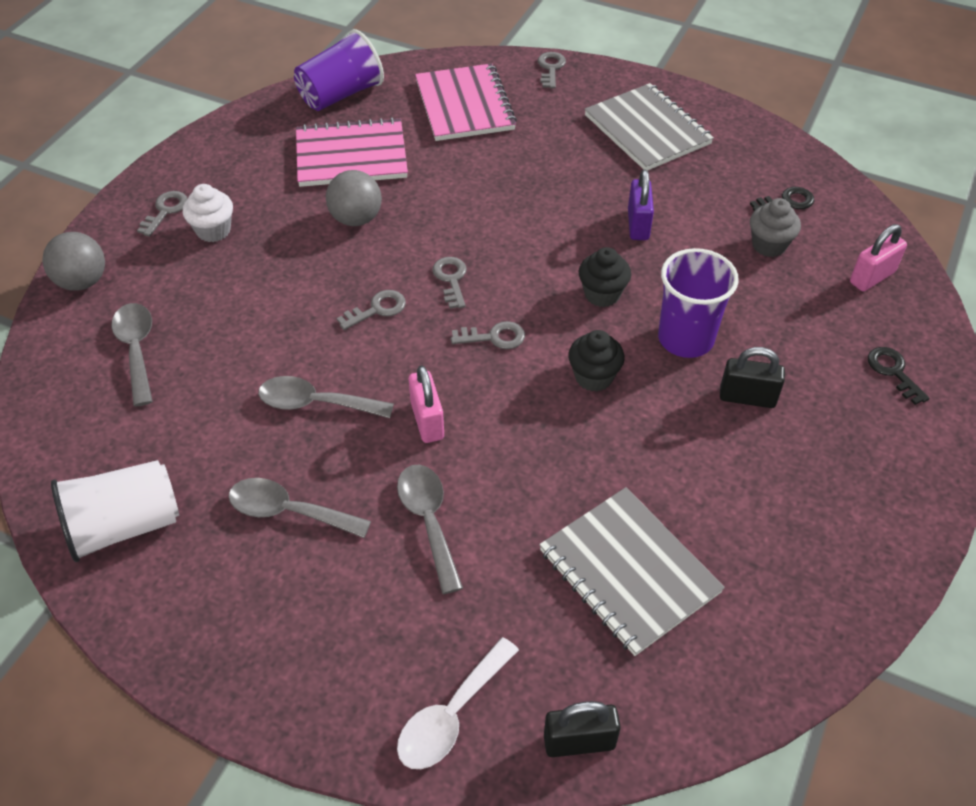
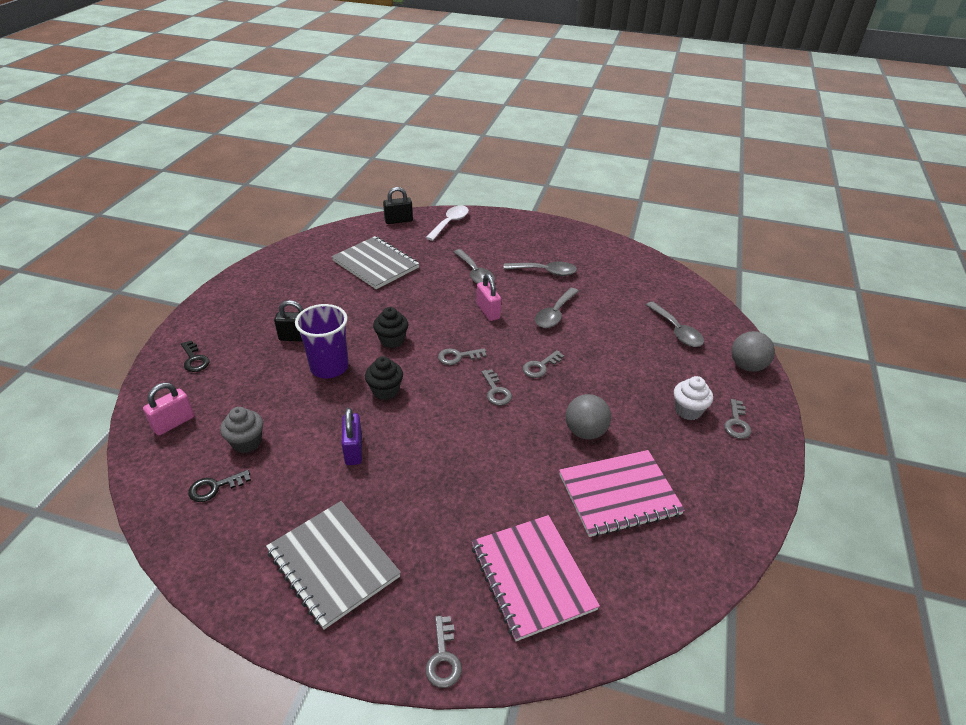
camera: 170 degrees right, 10 degrees down
(125, 526) = (619, 262): white cup -> none
(315, 403) = (554, 314): grey spoon -> grey spoon turned 120 degrees clockwise
(341, 95) = (669, 576): purple cup -> none

